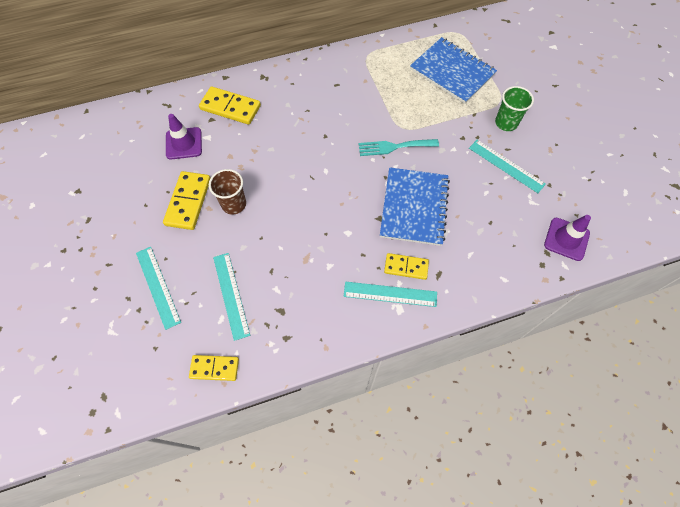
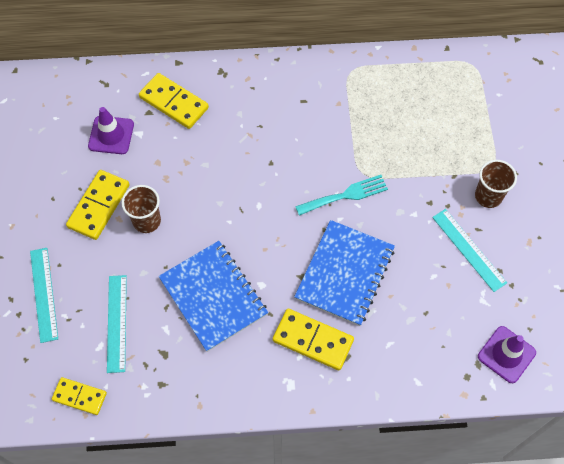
camera: 15 degrees right, 0 degrees up
(390, 294) = (285, 366): turquoise ruler -> none
(394, 147) = (345, 195): turquoise fork -> turquoise fork turned 150 degrees clockwise
(406, 267) = (313, 340): yellow domino -> yellow domino, size x1.54
(452, 72) = (446, 115): blue notebook -> blue notebook (213, 296)
(506, 123) = (488, 196): green cup -> brown cup

